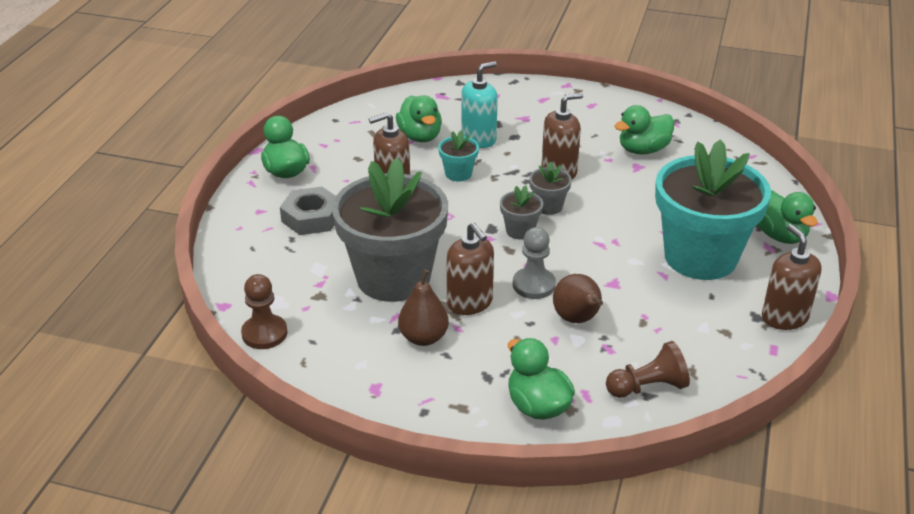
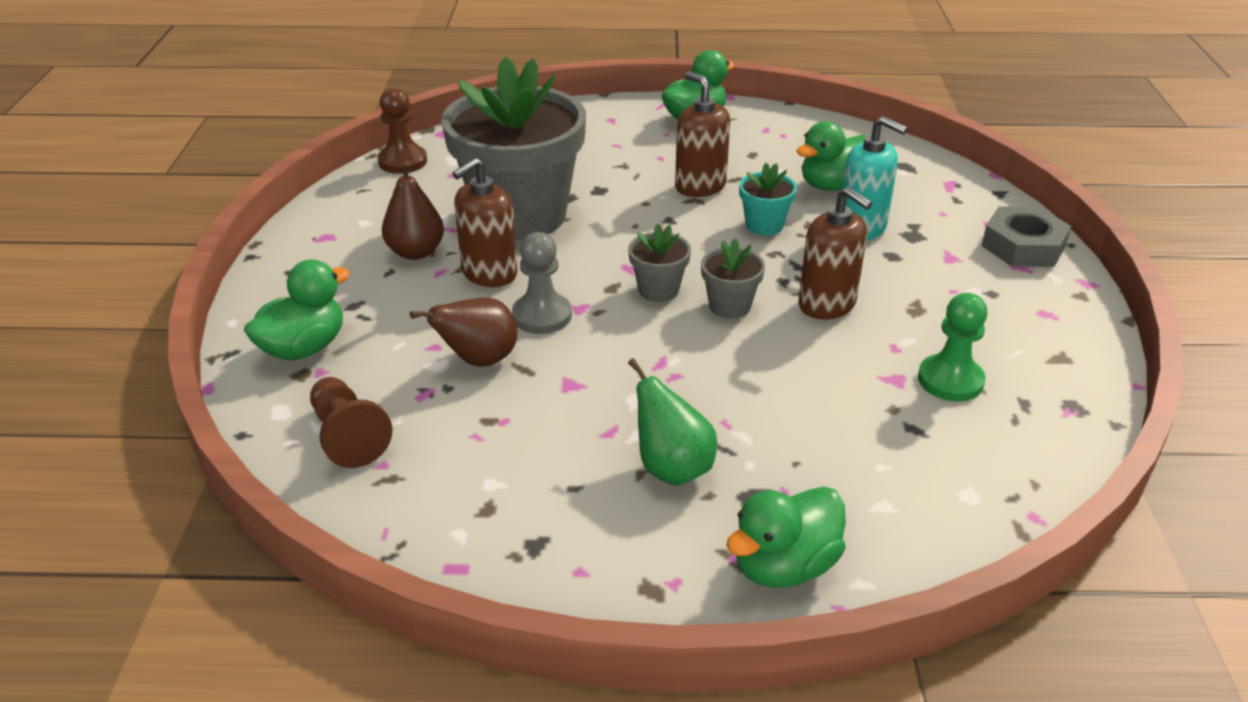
camera: 75 degrees right, 0 degrees up
(311, 217) = (614, 149): grey nut -> grey nut (1023, 246)
(643, 150) = (950, 380): green duck -> green pawn
(700, 257) = (672, 468): turquoise flower pot -> green pear
(784, 317) = (541, 579): brown soap dispenser -> none

